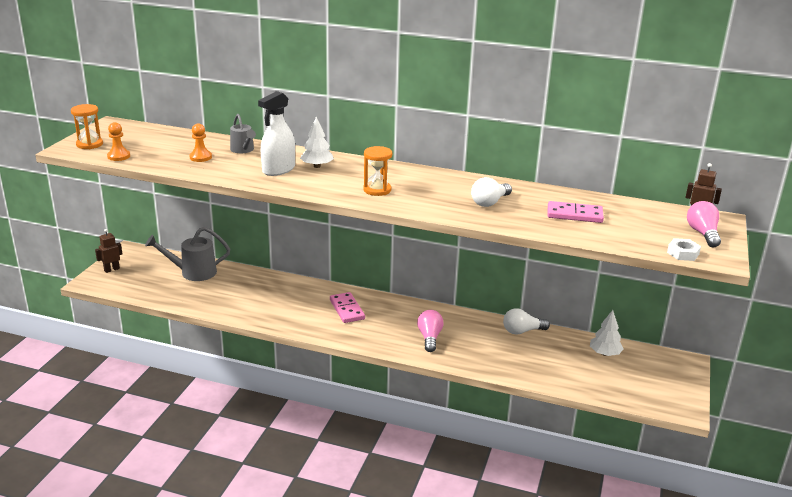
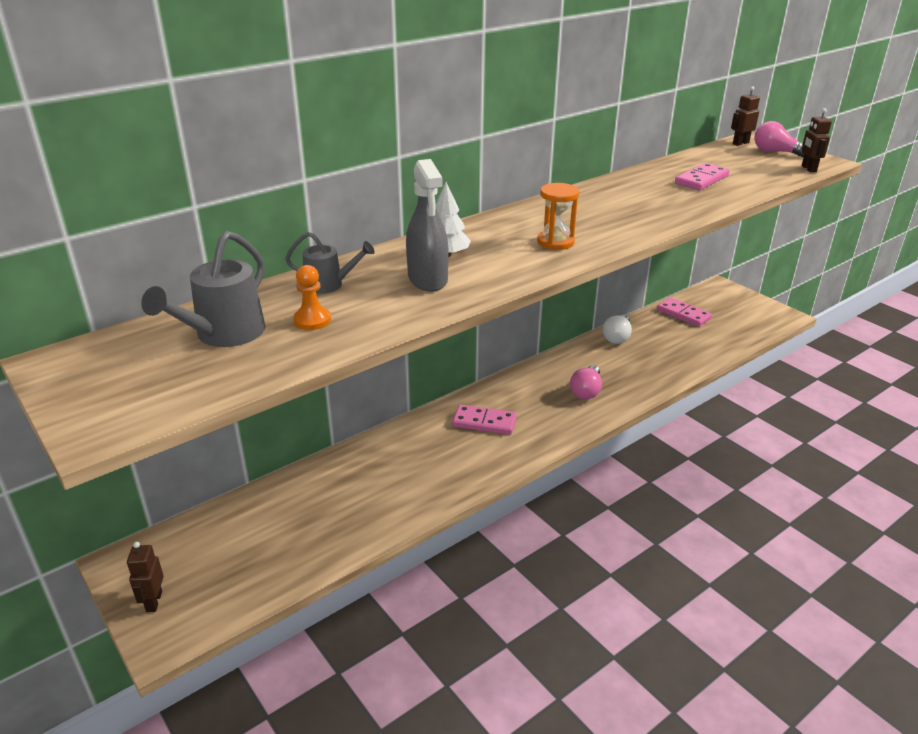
camera: 55 degrees left, 5 degrees up
(89, 144) = (111, 404): orange hourglass -> none
(118, 156) = (209, 387): orange pawn -> none
(192, 272) = (264, 516): grey watering can -> grey watering can (223, 335)
(278, 169) = (427, 279): white spray bottle -> grey spray bottle
(429, 338) = (586, 391): pink light bulb -> pink light bulb turned 105 degrees counterclockwise
(489, 202) = (642, 202): white light bulb -> none
(604, 353) = (683, 314): white tree -> pink domino
(683, 253) = (808, 169): white nut -> brown robot

